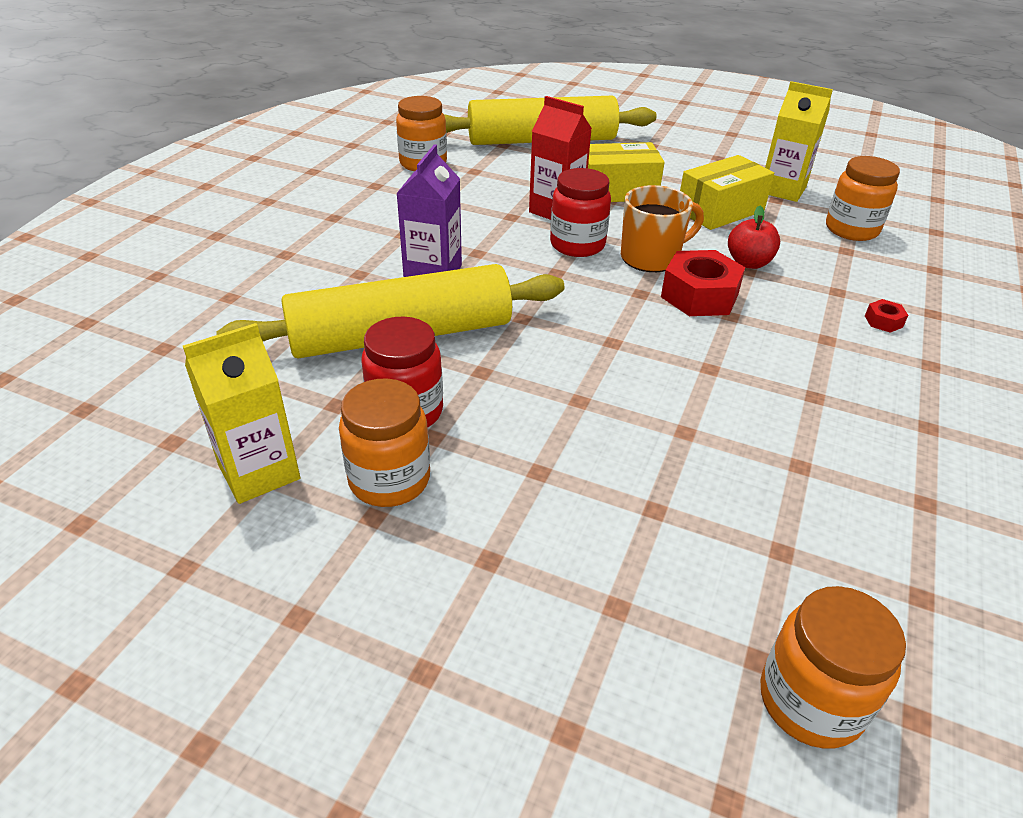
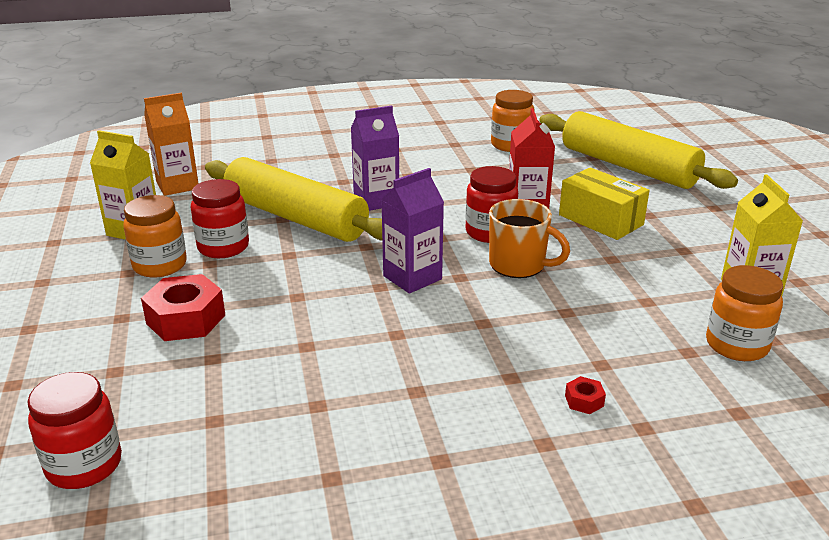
camera: 55 degrees right, 10 degrees down
(182, 390) = (177, 185): none -> orange carton
(615, 317) = (412, 277): none -> purple carton
(699, 296) = (492, 301): red nut -> red nut (186, 319)
(720, 210) = (650, 271): yellow box -> none
(748, 263) = (580, 308): red apple -> none
(810, 701) = (84, 465): orange jar -> red jar

